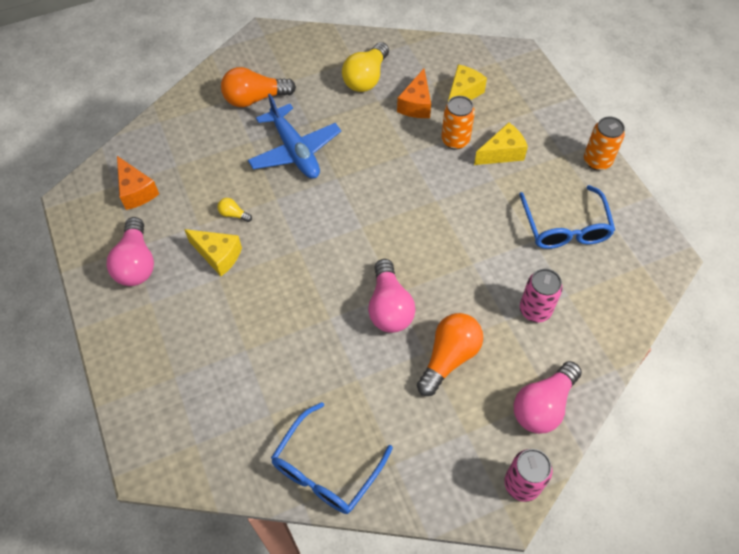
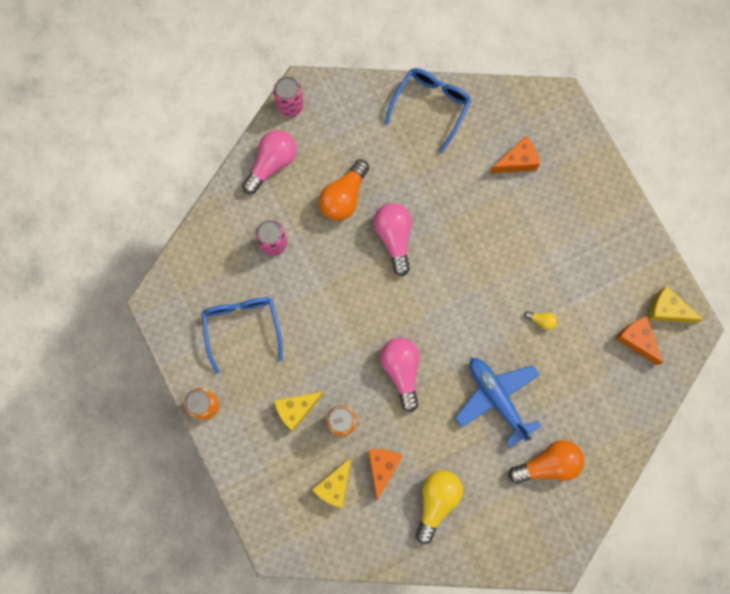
camera: 175 degrees right, 20 degrees up
(136, 263) = (615, 264): pink light bulb -> pink light bulb (401, 371)
(218, 255) = (546, 277): yellow cheese -> yellow cheese (667, 310)
(224, 387) = (517, 161): none -> orange cheese

